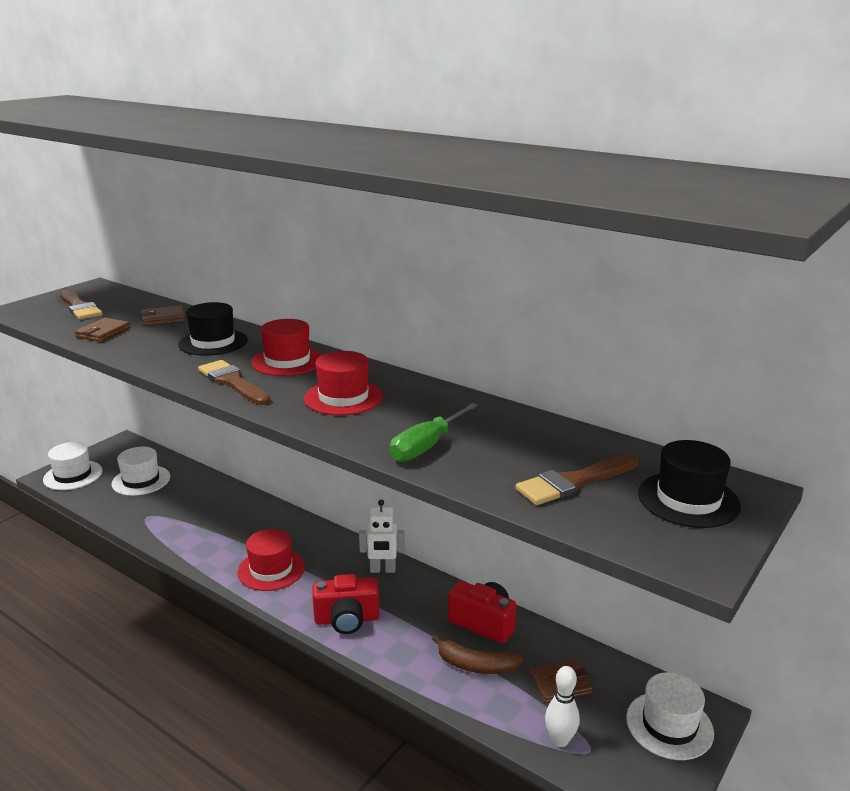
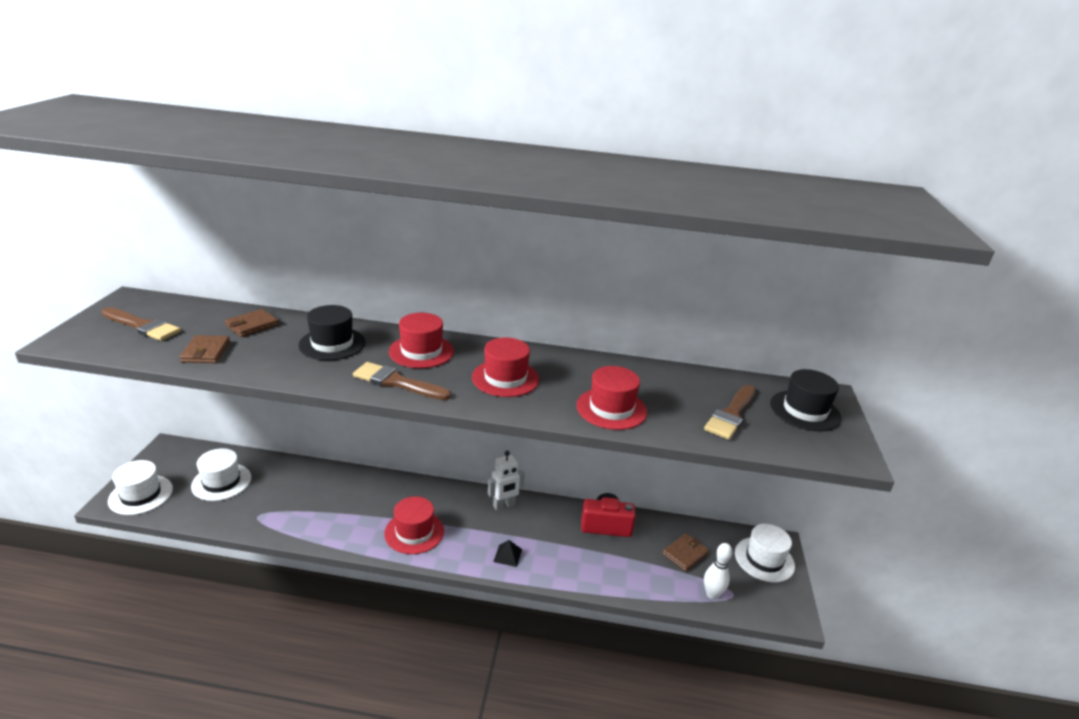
camera: 30 degrees left, 5 degrees up
(347, 619) = (507, 555): red camera -> black pyramid
(427, 446) = (611, 408): green screwdriver -> red hat
(476, 665) = (624, 560): brown banana -> none

